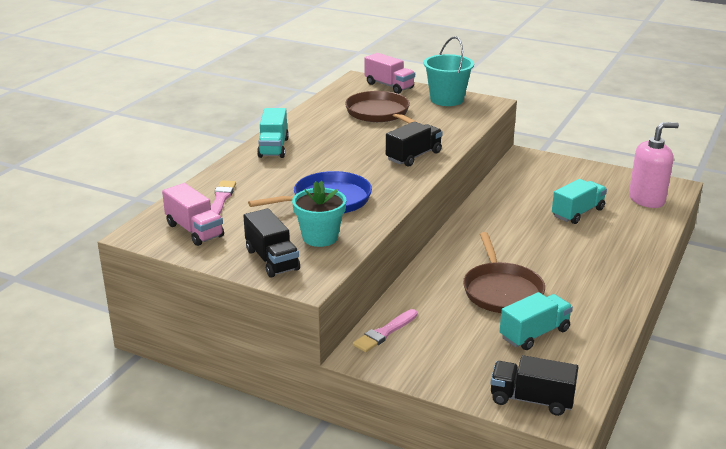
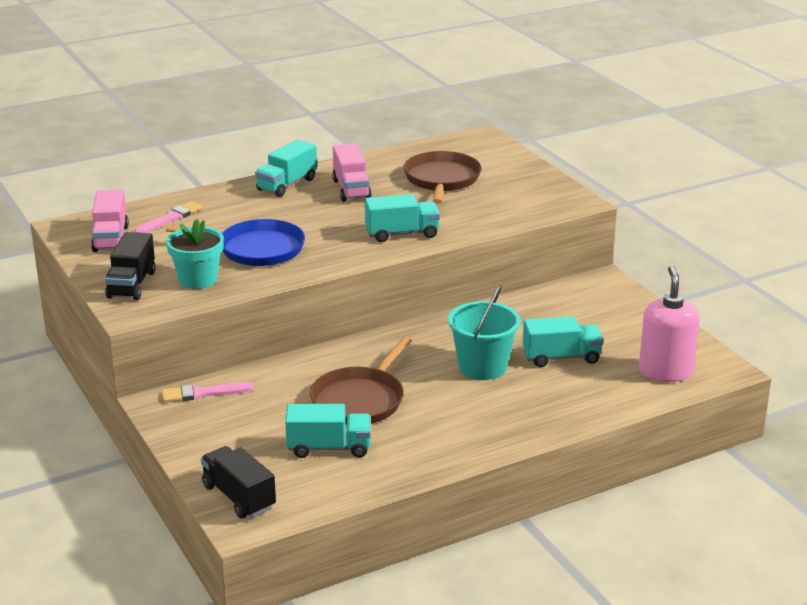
camera: 35 degrees right, 0 degrees up
(389, 86) = (501, 153): pink truck -> pink truck (351, 189)
(413, 156) = (402, 234): black truck -> turquoise truck
(447, 99) = (537, 185): turquoise bucket -> turquoise bucket (482, 367)
(647, 199) = (665, 371): pink soap dispenser -> pink soap dispenser turned 105 degrees counterclockwise

